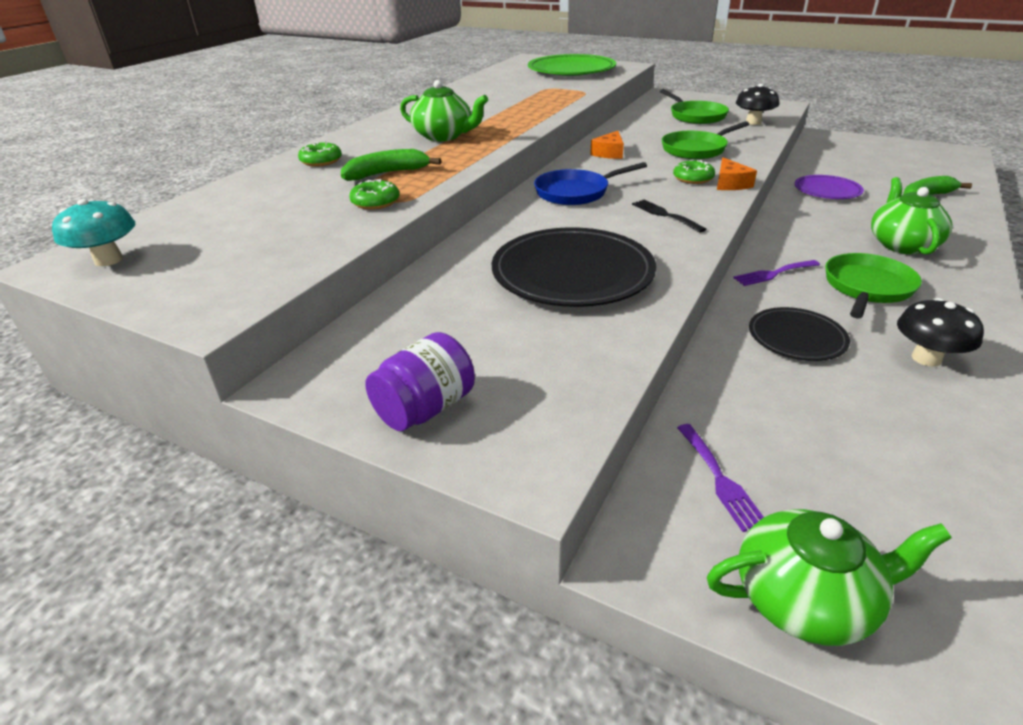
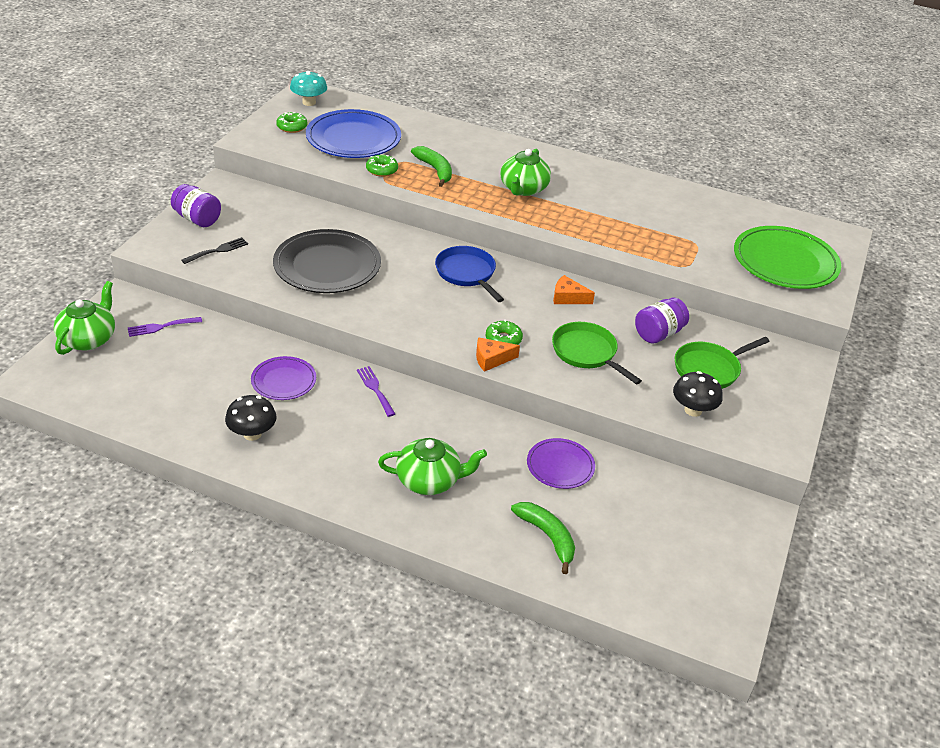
camera: 80 degrees right, 5 degrees up
(269, 222) = (353, 138): none -> blue plate
(321, 161) = (460, 142): green donut -> green donut (292, 127)
(654, 127) = (658, 334): none -> purple jar
(665, 215) = (421, 314): black fork -> black fork (218, 250)
(796, 337) = (283, 381): black plate -> purple plate
(805, 599) = (88, 339): green teapot -> green teapot turned 150 degrees counterclockwise
(867, 288) = (350, 434): green pan -> none

